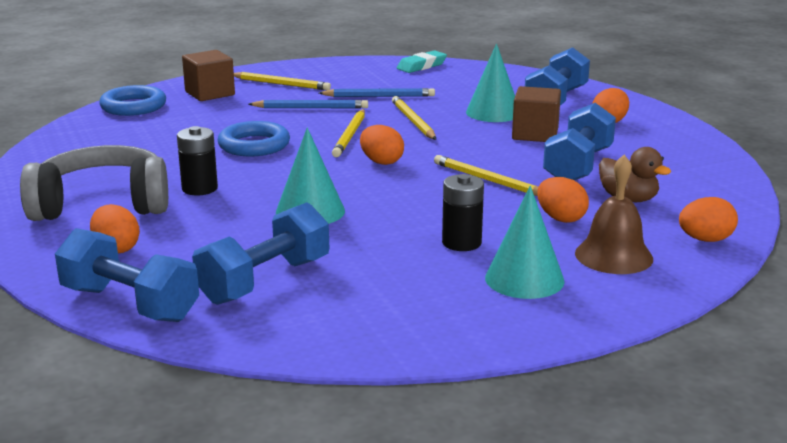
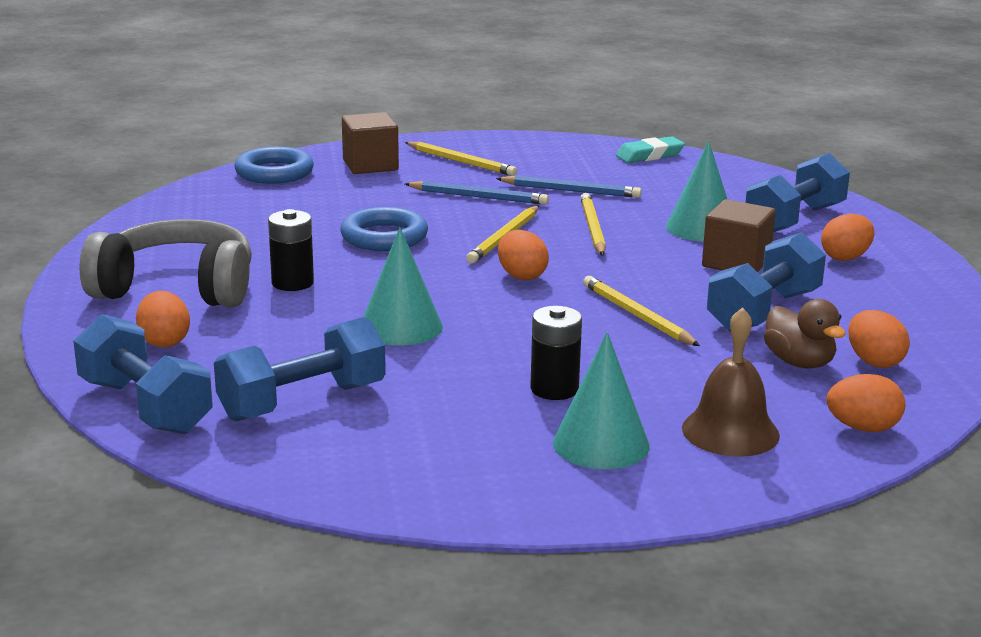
camera: 15 degrees right, 0 degrees up
(560, 218) = (695, 376): orange egg -> orange egg (874, 362)

